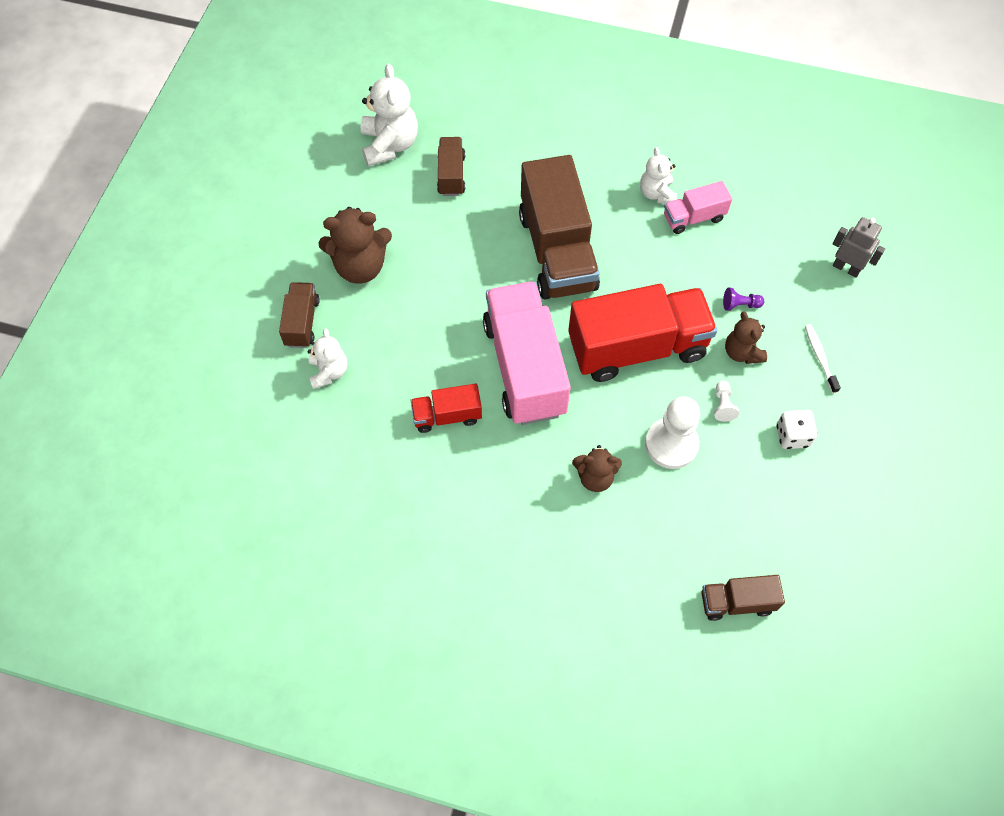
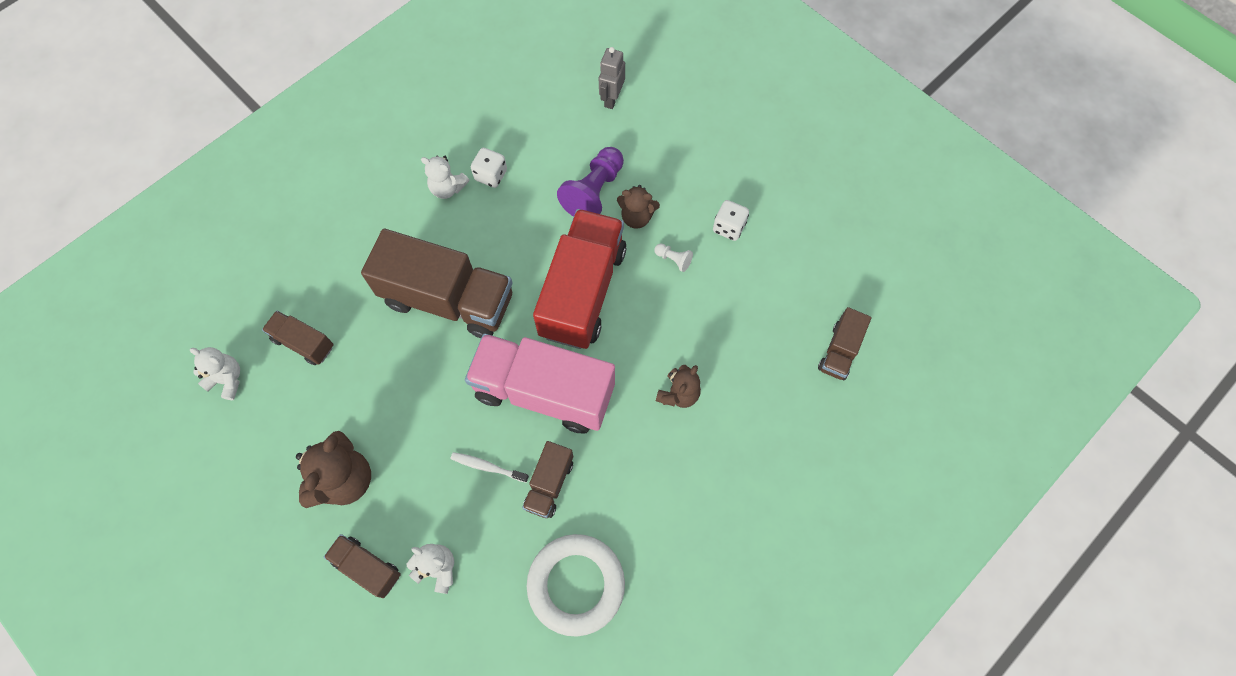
camera: 60 degrees left, 5 degrees up
(374, 483) = (576, 585): none -> white ring
(390, 145) = (227, 379): white teddy bear -> white teddy bear, size x0.61
(447, 416) = (549, 484): red truck -> brown truck
(671, 444) = (684, 318): white pawn -> none
(693, 218) = (491, 175): pink truck -> white dice
(740, 305) = (594, 192): purple pawn -> purple pawn, size x2.17
(820, 357) = (675, 166): white toothbrush -> white toothbrush (487, 467)
(846, 268) = (611, 99): grey robot -> grey robot turned 45 degrees counterclockwise

